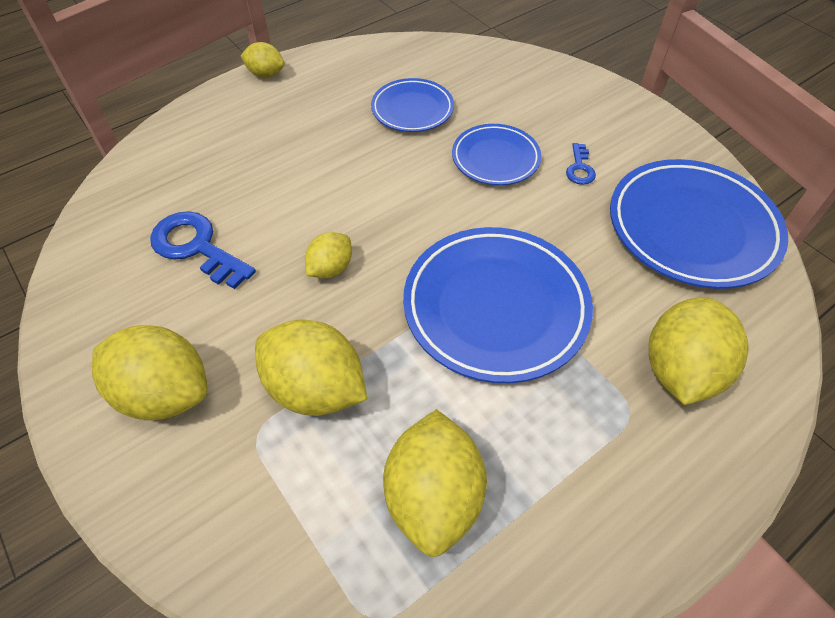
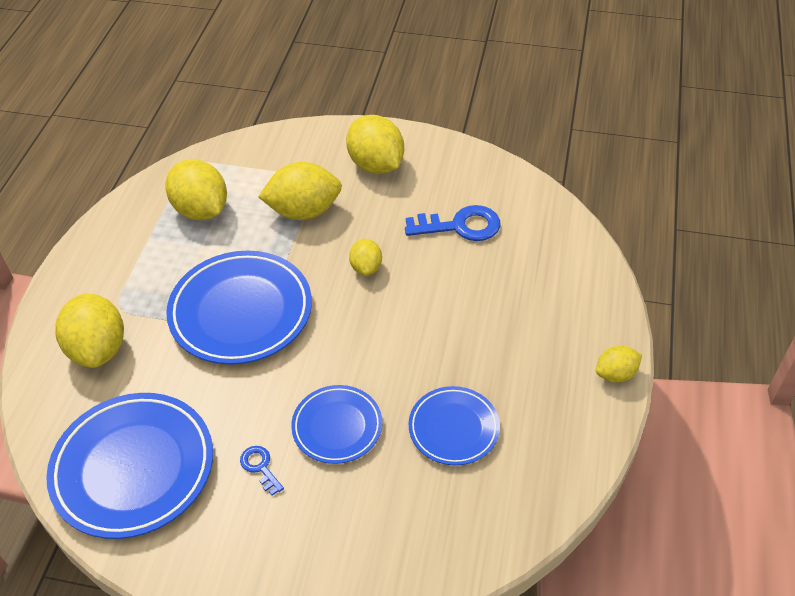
camera: 140 degrees right, 5 degrees down
(165, 393) = (376, 165): yellow lemon -> yellow lemon turned 75 degrees clockwise

